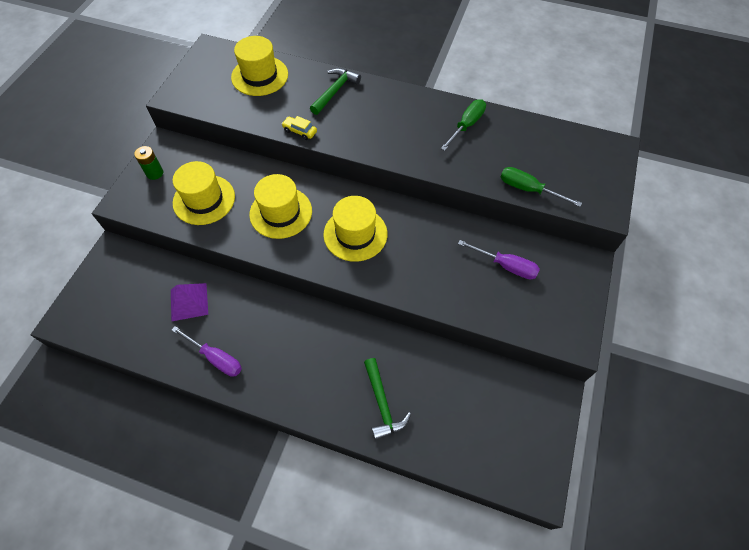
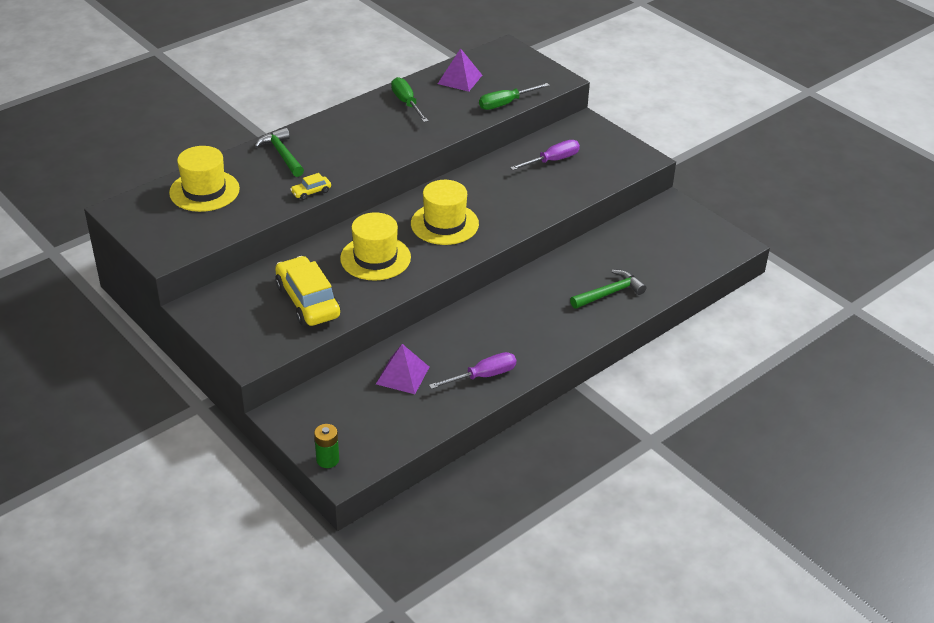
camera: 60 degrees left, 20 degrees down
(155, 173) = (233, 325): green battery -> green battery (327, 460)
(204, 200) = (307, 301): yellow hat -> yellow car
(382, 403) = (609, 293): green hammer -> green hammer turned 45 degrees counterclockwise
(534, 141) = (460, 79): none -> purple pyramid

